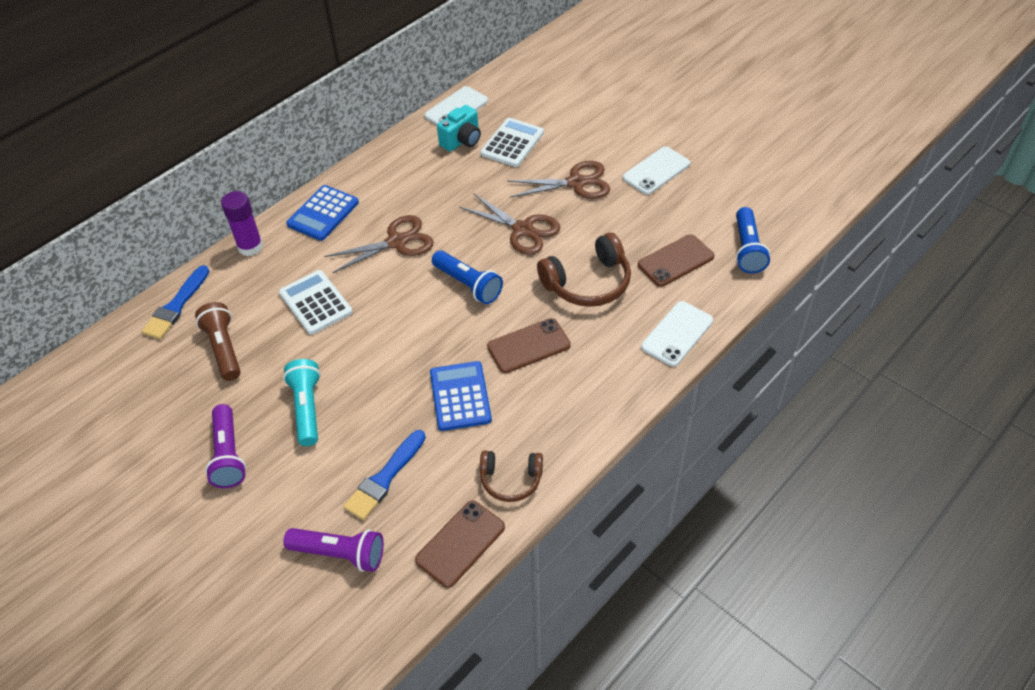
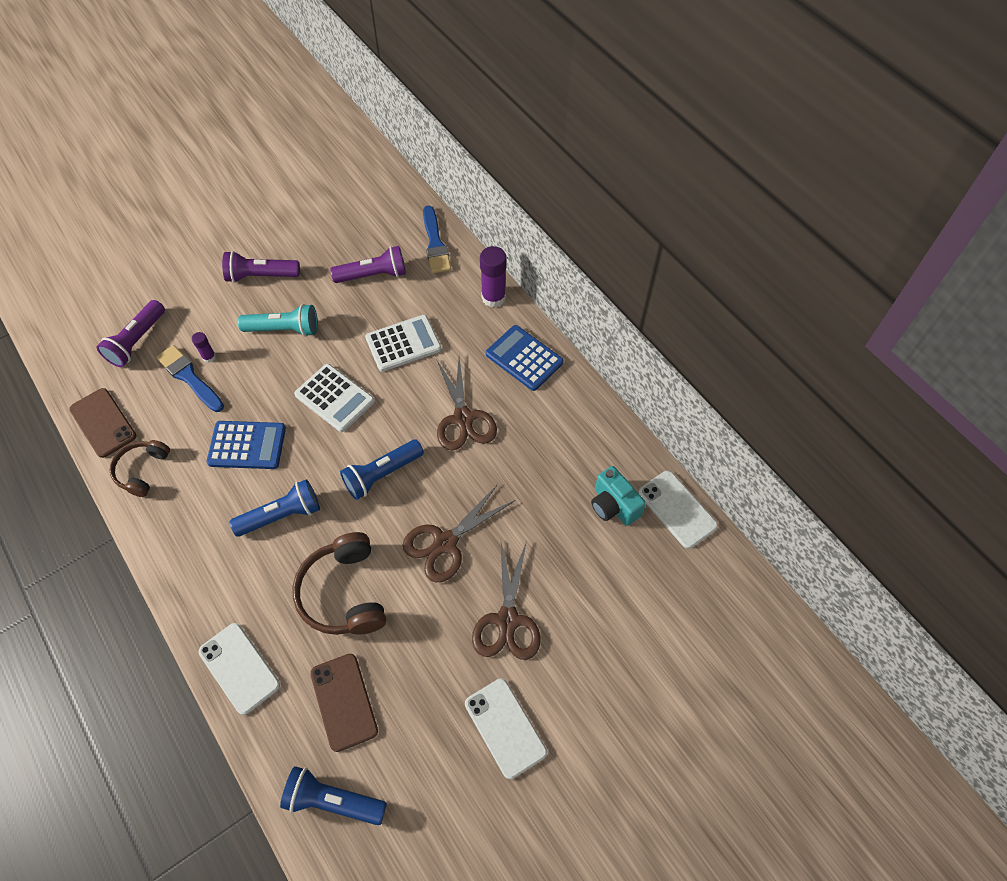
camera: 100 degrees right, 10 degrees up
(176, 306) = (435, 243): blue brush -> blue brush turned 135 degrees counterclockwise
(223, 349) = (373, 275): brown flashlight -> purple flashlight
(354, 468) = (209, 357): none -> purple glue stick
(512, 143) = (597, 561): white calculator -> white calculator (334, 398)
(528, 346) = (282, 515): brown phone -> blue flashlight

